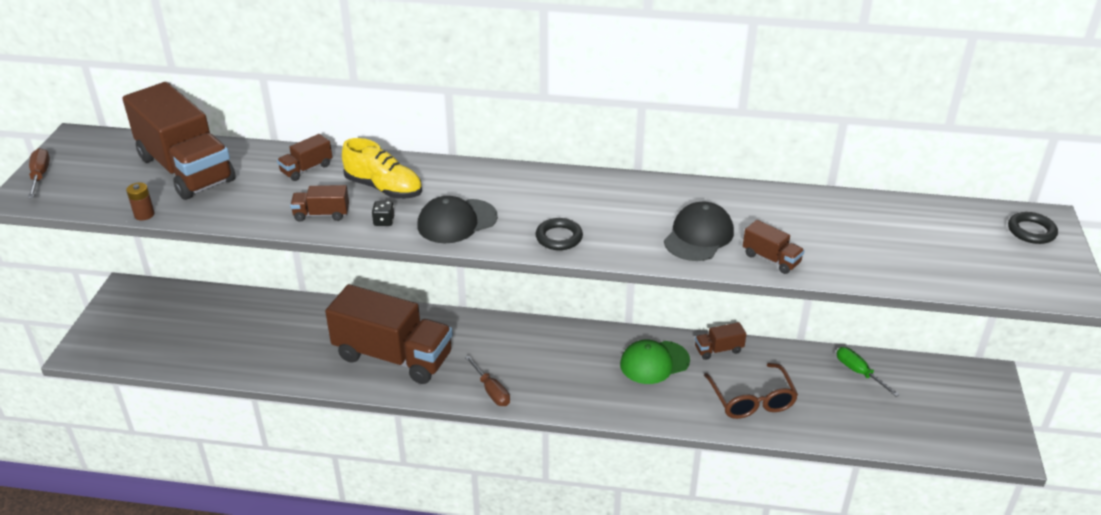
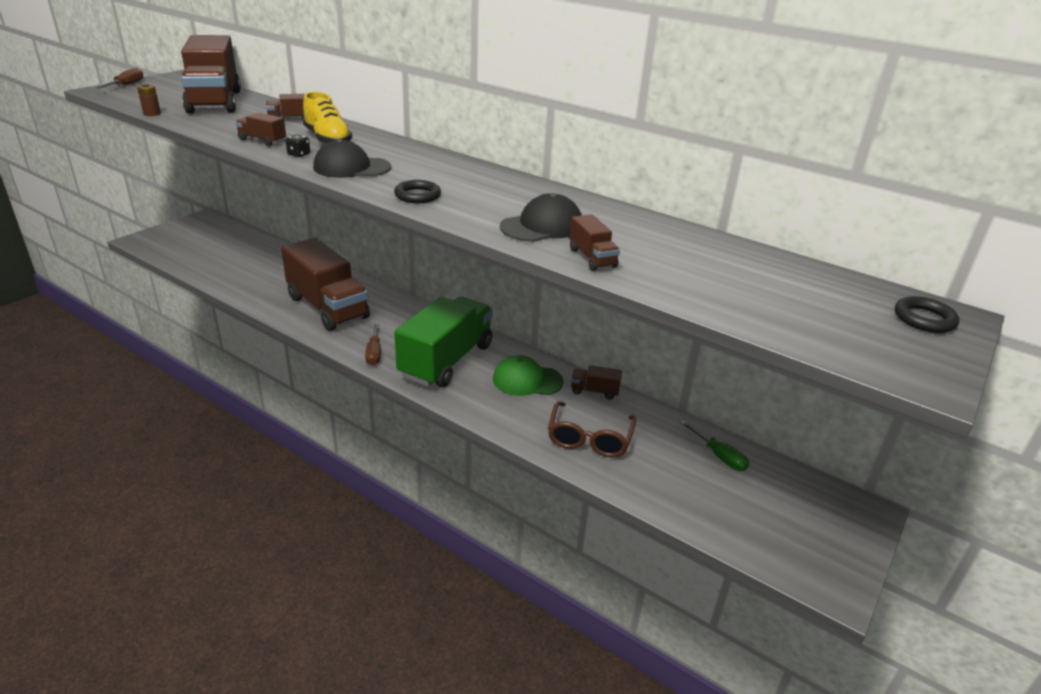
camera: 25 degrees right, 5 degrees down
(565, 371) = (446, 361): none -> green truck
(859, 372) = (719, 456): green screwdriver -> green screwdriver turned 150 degrees clockwise

